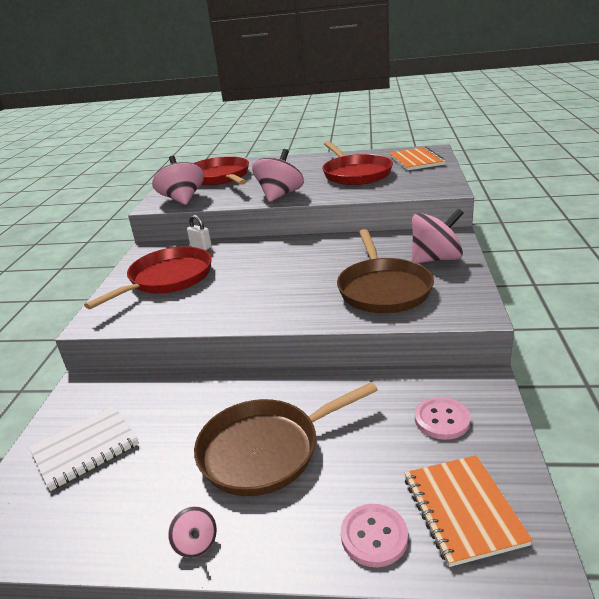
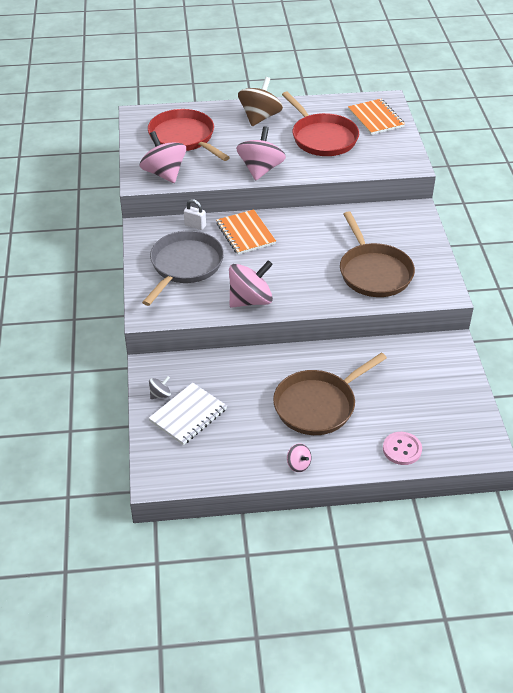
camera: 15 degrees left, 15 degrees up
(69, 419) = (160, 394): none -> grey spinning top
(167, 279) = (185, 265): red pan -> grey pan
(300, 164) = (260, 117): none -> brown spinning top
(436, 259) = (408, 238): pink spinning top -> pink spinning top (250, 300)
(442, 420) = (429, 374): pink button -> none
(463, 510) = (449, 430): orange notebook -> orange notebook (245, 233)

